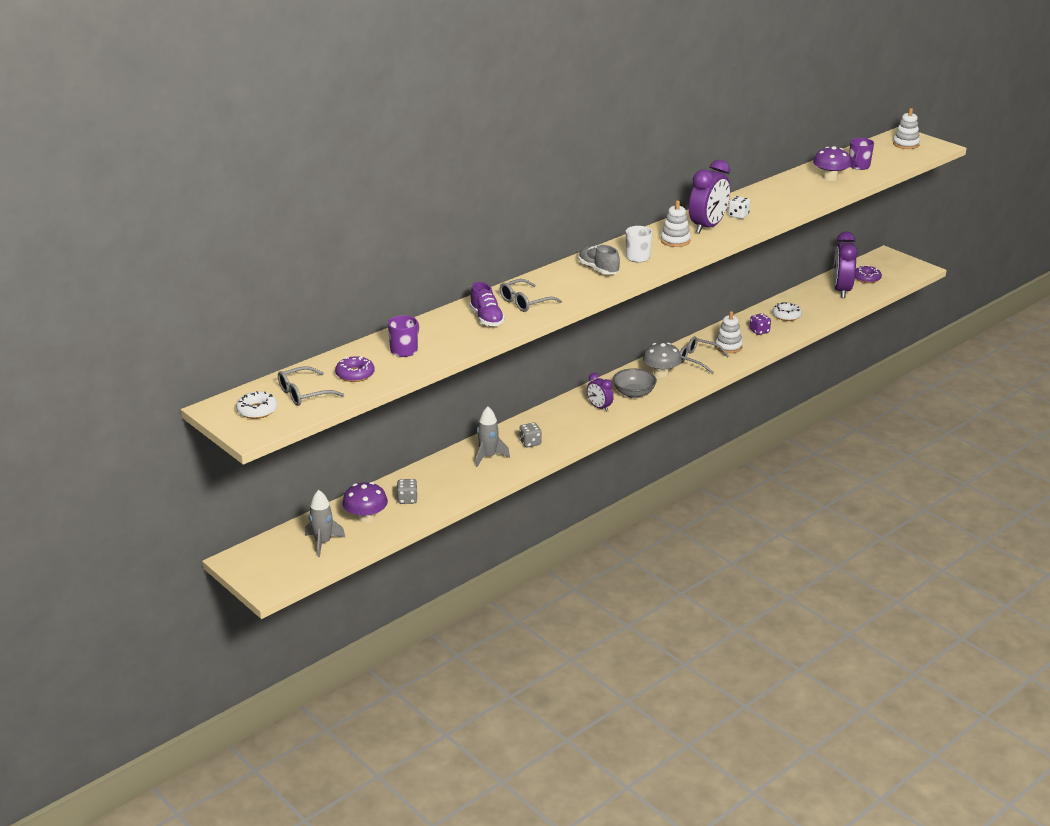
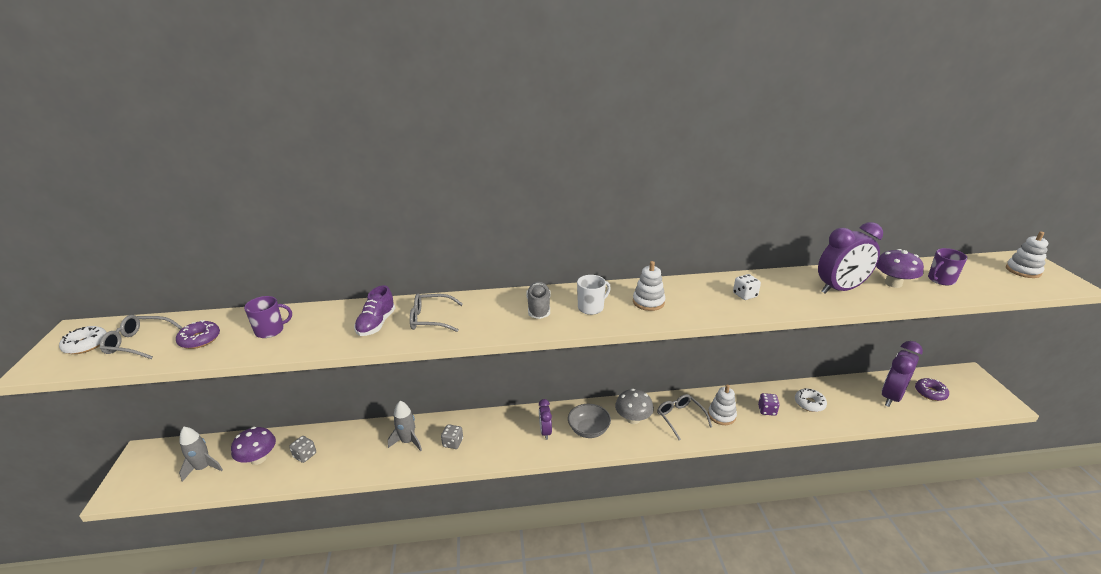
camera: 35 degrees right, 0 degrees up
(708, 227) = (699, 297): purple clock -> purple clock (840, 289)

